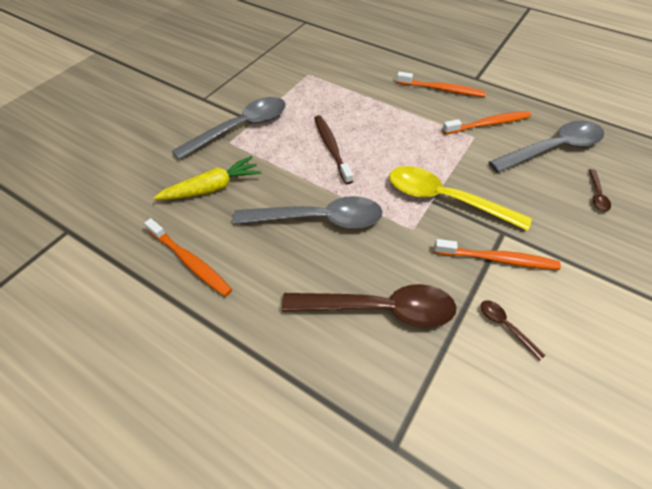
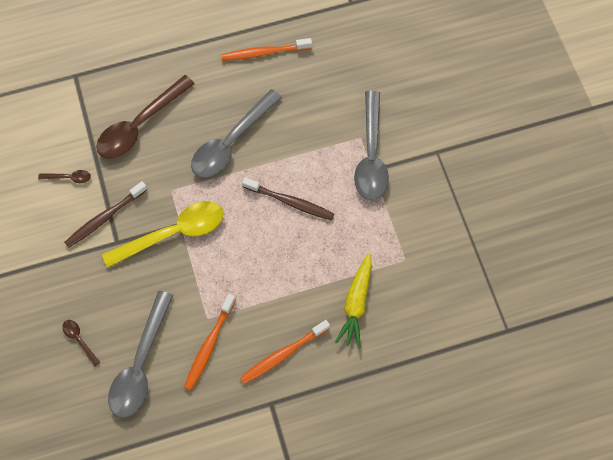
camera: 130 degrees right, 15 degrees up
(212, 188) = (319, 98): yellow carrot -> yellow carrot (356, 304)
(497, 259) = (105, 217): orange toothbrush -> brown toothbrush

